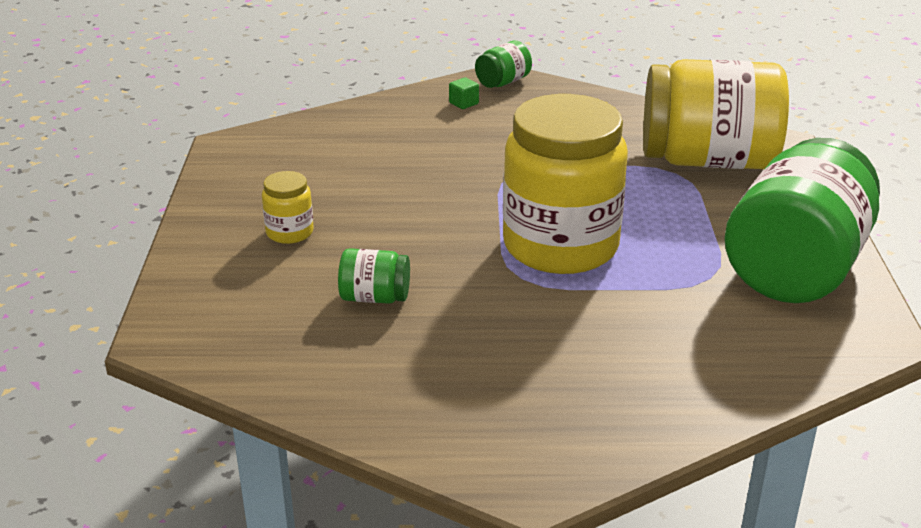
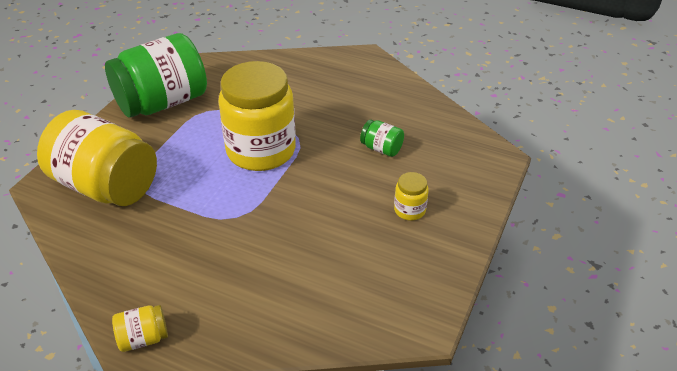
camera: 155 degrees left, 10 degrees up
(463, 103) = (203, 316): green cube -> none
(503, 82) = (143, 338): green jar -> yellow jar

